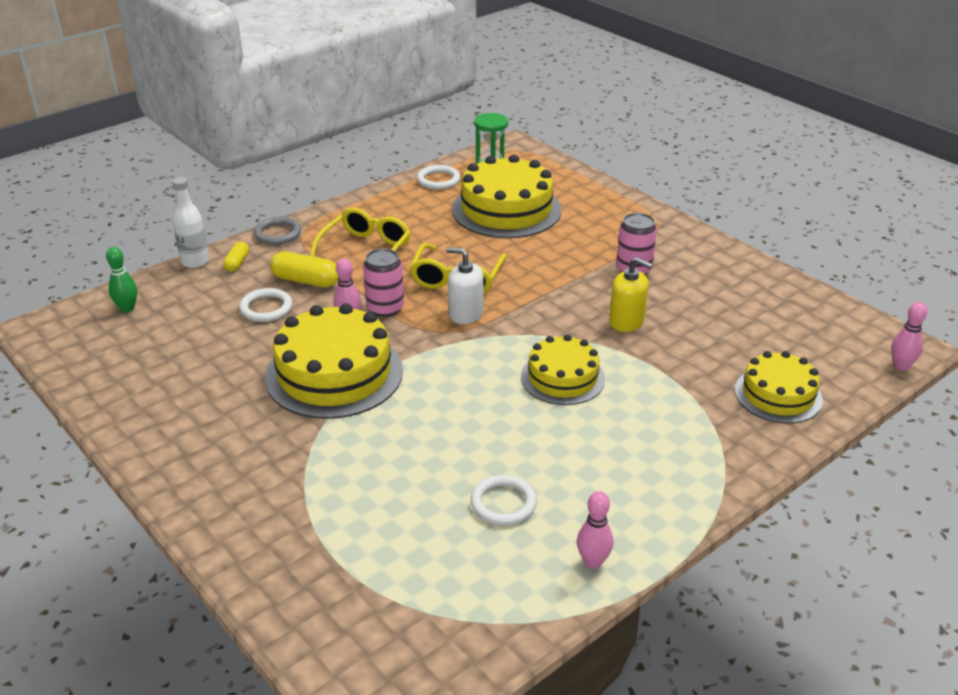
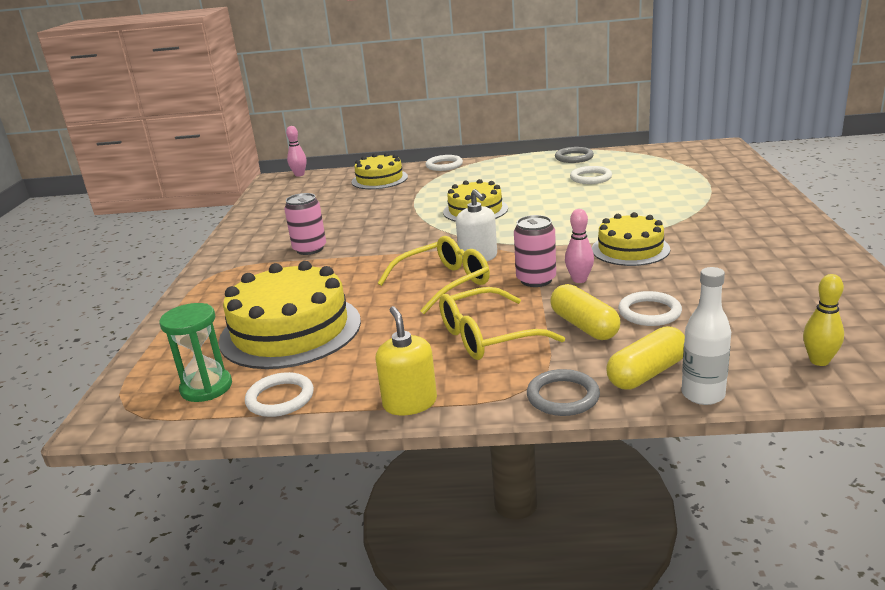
camera: 135 degrees left, 10 degrees down
(127, 308) = (819, 361): green bowling pin -> yellow bowling pin
(237, 263) = (647, 373): yellow capsule -> yellow capsule, size x1.67
(334, 374) = (630, 249): yellow cake -> yellow cake, size x0.61
(593, 562) = (574, 157): pink bowling pin -> grey ring
(626, 321) = (381, 224): yellow soap dispenser -> yellow soap dispenser (410, 403)
(753, 461) = (444, 165): none -> white ring

